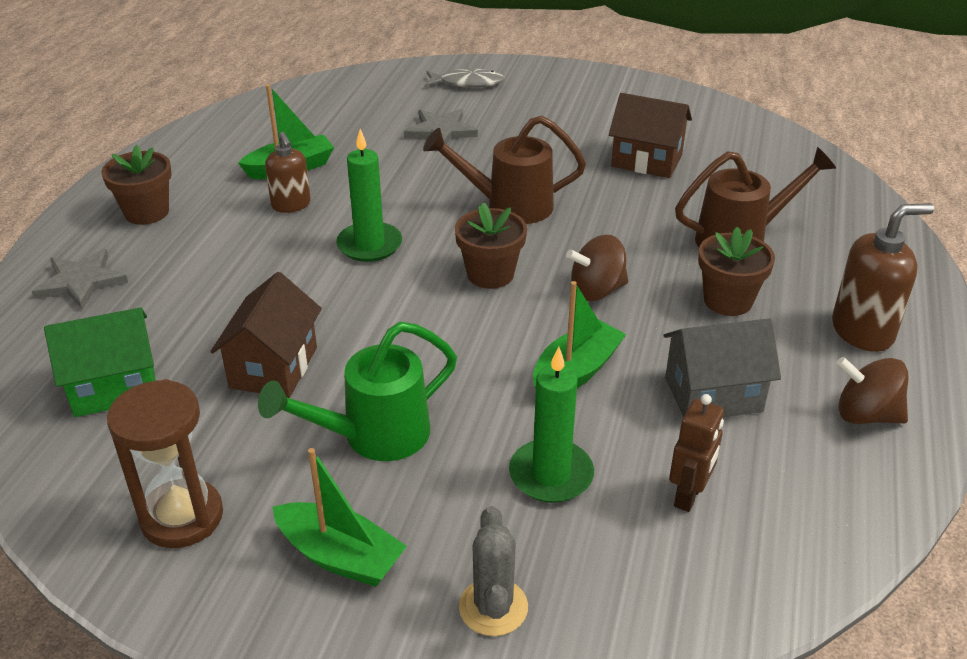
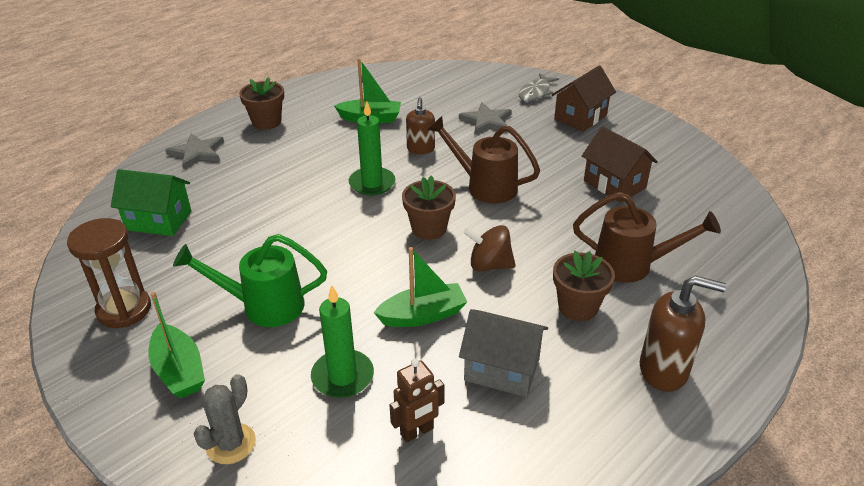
camera: 30 degrees right, 0 degrees up
(273, 367) = (248, 241): brown house -> brown house (580, 117)
(291, 205) = (349, 142): brown soap dispenser -> brown soap dispenser (420, 149)
(467, 83) = (536, 92): grey fish -> grey fish turned 90 degrees clockwise
(866, 415) = (603, 433): brown spinning top -> none

